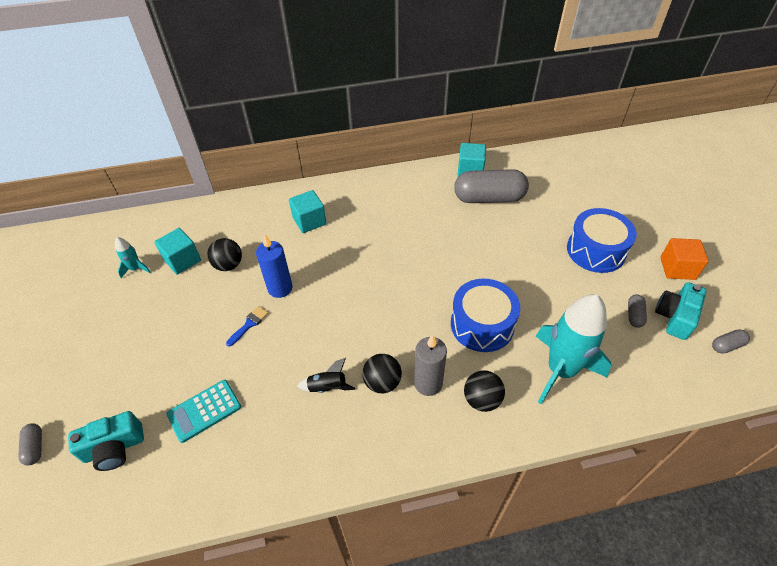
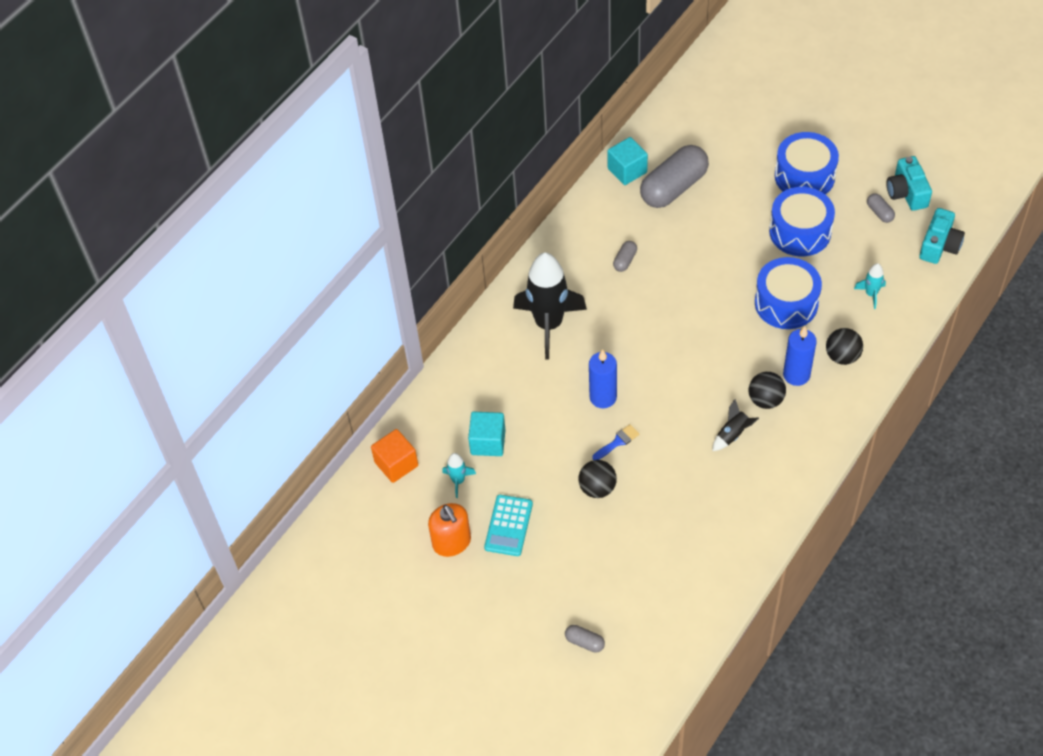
camera: 40 degrees left, 5 degrees up
(78, 302) = (452, 542): none -> orange soap dispenser
(114, 448) = (641, 593): turquoise camera -> turquoise camera (939, 245)
(204, 411) = (669, 520): turquoise calculator -> turquoise calculator (508, 526)
(228, 265) = (534, 414): black ball -> black ball (597, 488)
(249, 324) = (617, 442): blue brush -> blue brush turned 60 degrees clockwise
(309, 221) = (549, 324): turquoise cube -> black rocket
(428, 383) = (796, 375): grey candle -> blue candle
(550, 284) = (800, 232): none -> blue drum
(561, 370) = (871, 294): turquoise rocket -> turquoise rocket, size x0.43
(677, 268) = (874, 148): orange cube -> orange cube (396, 464)
(726, 345) = (955, 190): grey capsule -> grey capsule (625, 260)

